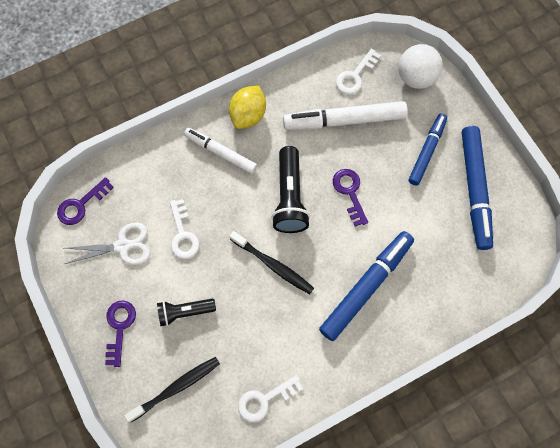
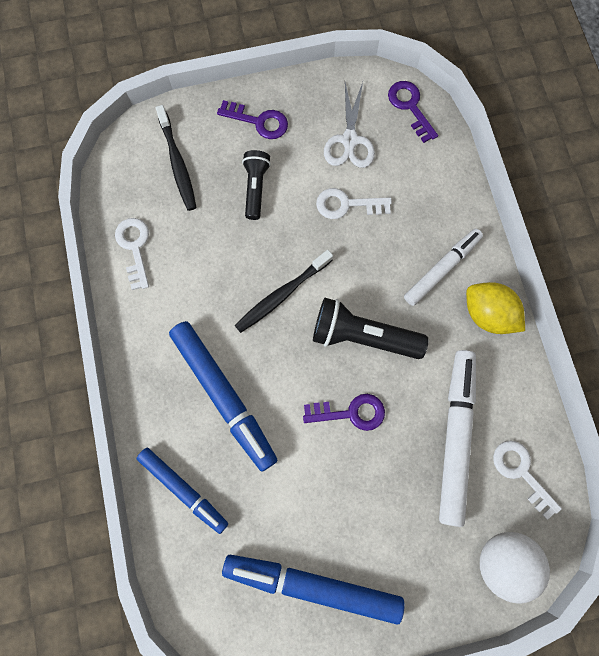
camera: 105 degrees right, 5 degrees up
(427, 151) = (384, 537): blue marker -> blue marker (183, 489)

